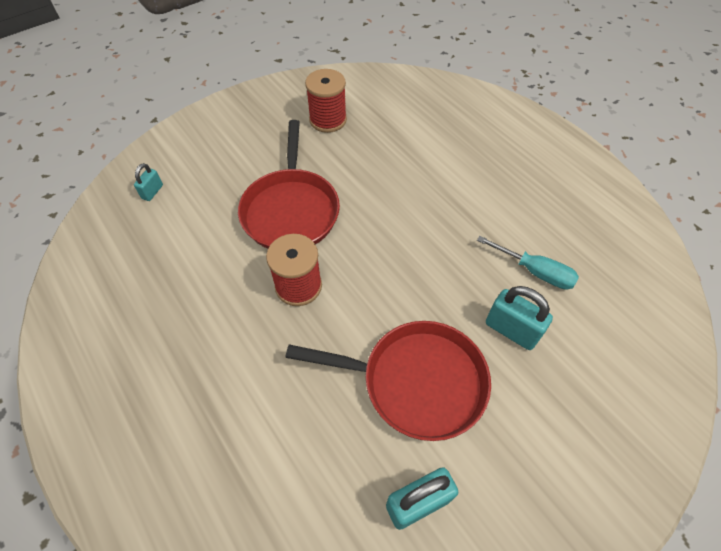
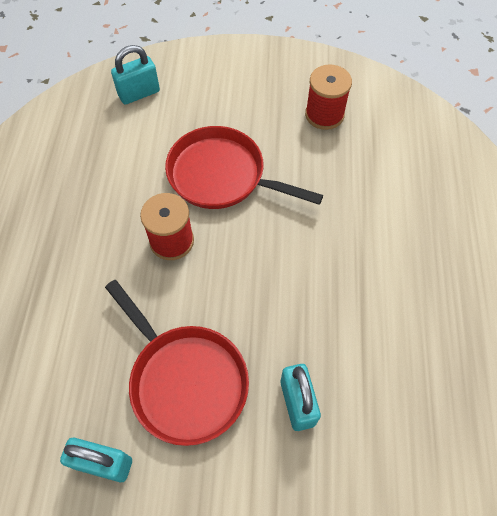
camera: 40 degrees right, 5 degrees up
(152, 192) = (139, 93): turquoise padlock -> turquoise padlock, size x1.76
(291, 210) = (222, 175): red pan -> red pan turned 75 degrees clockwise
(534, 271) = (369, 372): turquoise screwdriver -> none

